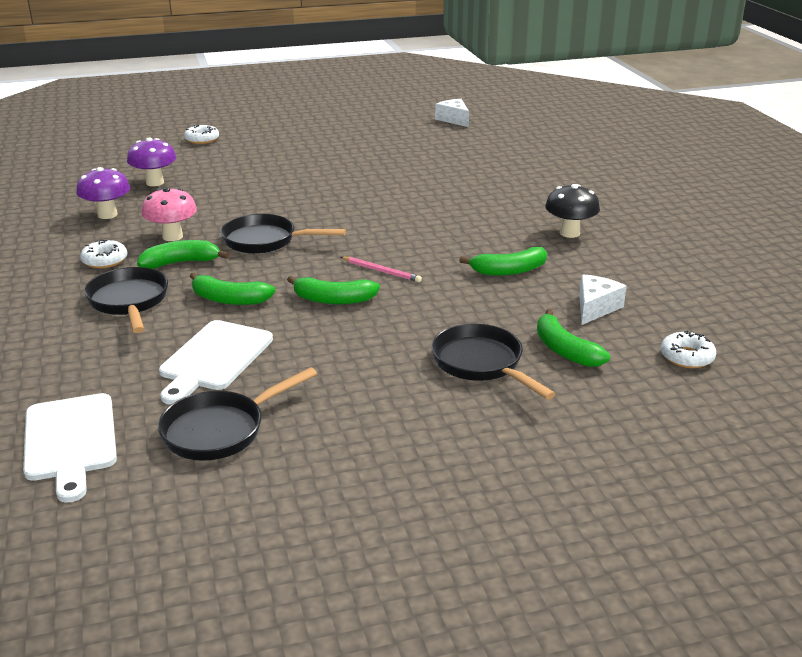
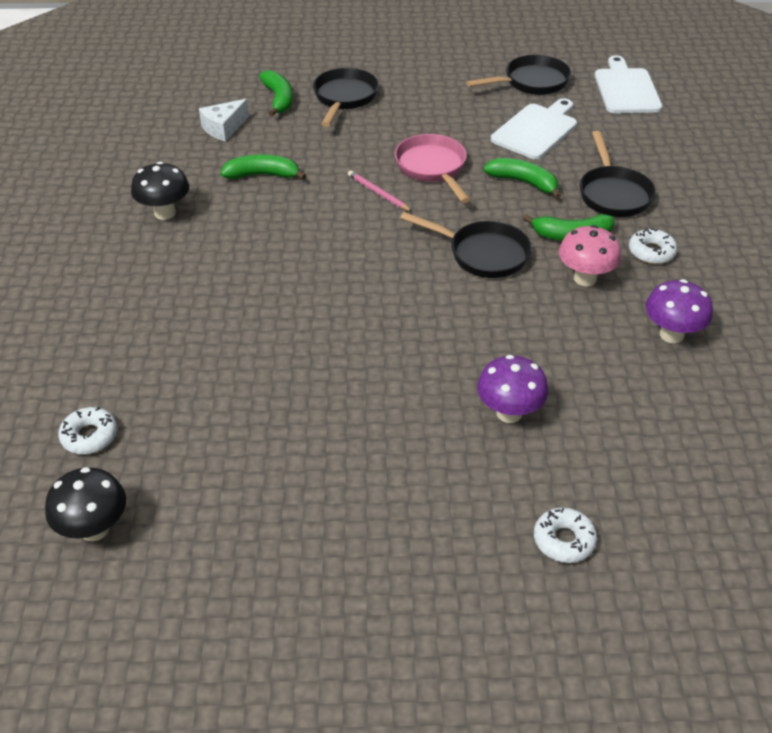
camera: 165 degrees left, 15 degrees up
(155, 182) = (624, 403): purple mushroom -> purple mushroom (509, 413)
(333, 300) = (432, 168): green banana -> pink pan
(454, 119) = (94, 529): white cheese -> black mushroom
(481, 364) = (344, 98): black pan -> black pan turned 150 degrees counterclockwise
(686, 357) = (200, 83): white donut -> white donut (89, 436)

